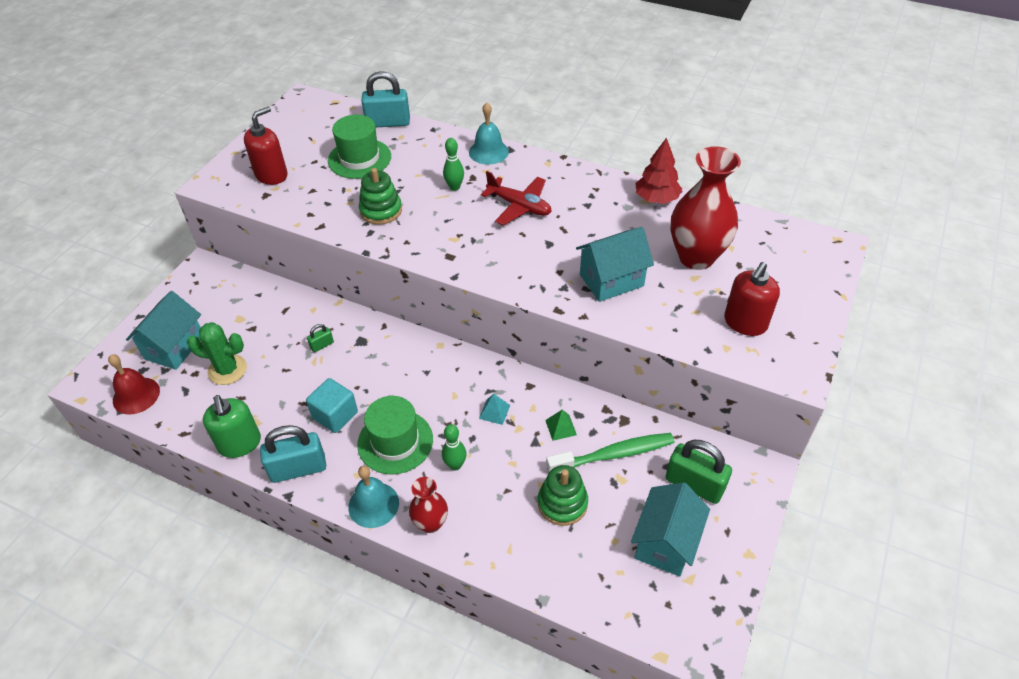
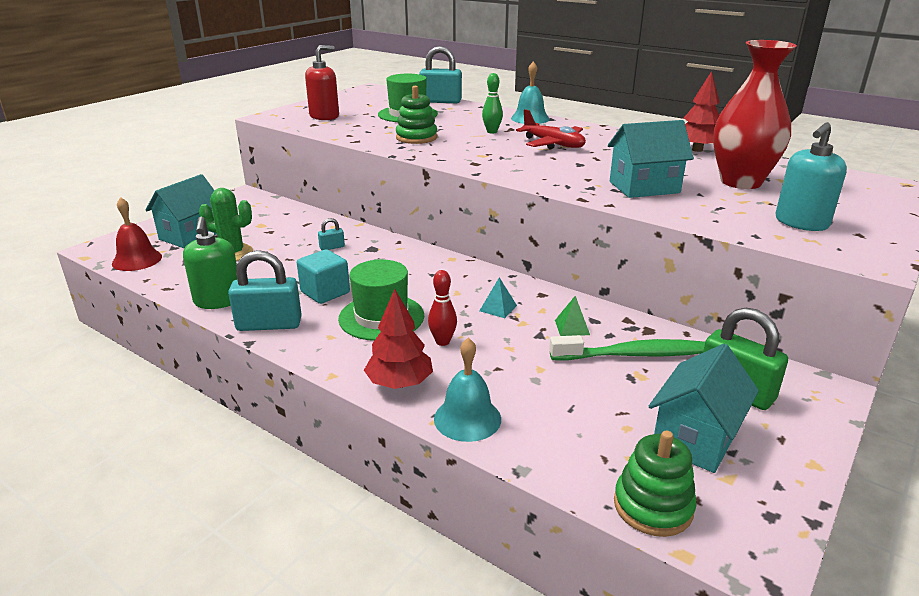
camera: 10 degrees right, 20 degrees down
(322, 345) = (332, 247): green padlock -> turquoise padlock
(373, 504) = (339, 360): turquoise bell -> turquoise bell (467, 418)
(430, 523) = (399, 383): red vase -> red tree
(455, 465) = (442, 341): green bowling pin -> red bowling pin
(562, 503) = (563, 386): green stacking toy -> green stacking toy (653, 506)
(745, 323) = (801, 223): red soap dispenser -> turquoise soap dispenser

